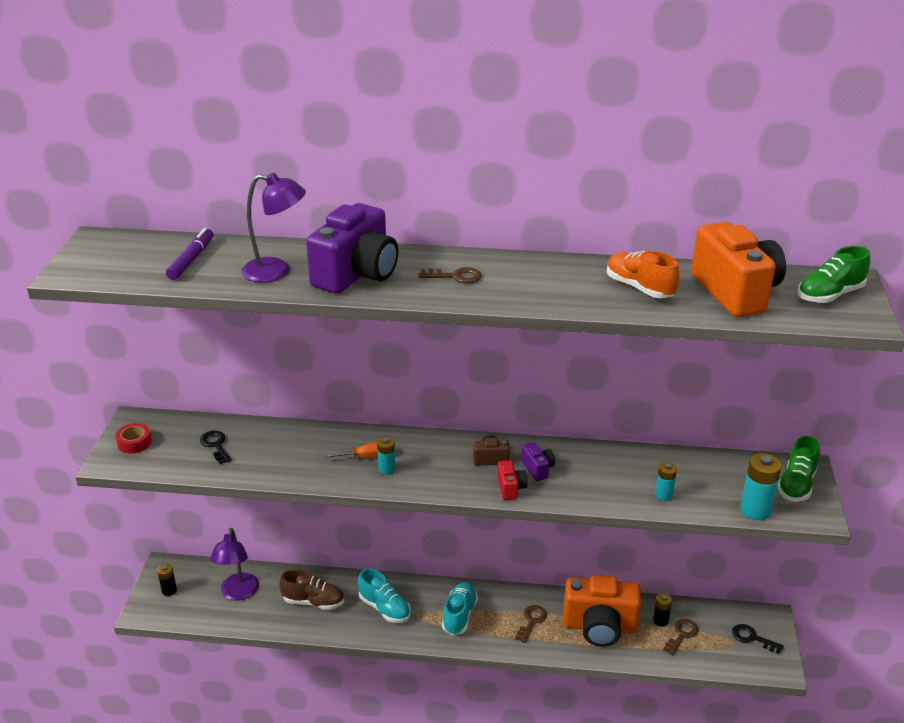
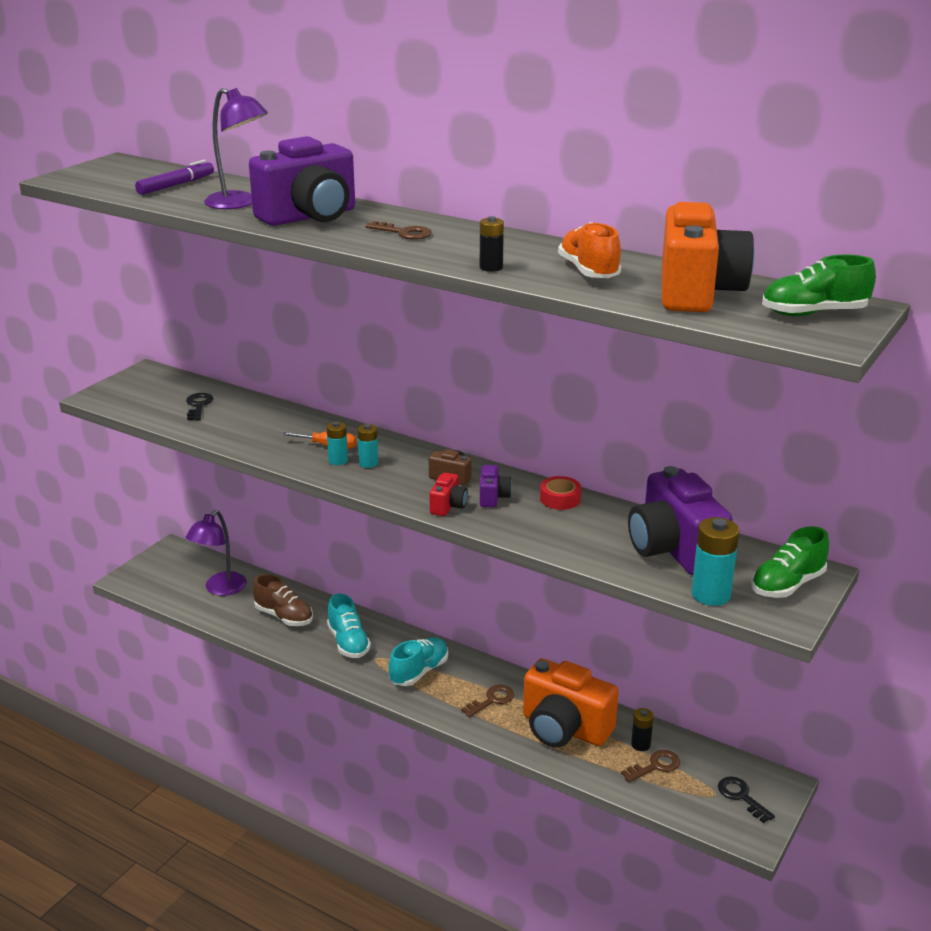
camera: 25 degrees right, 5 degrees down
(134, 442) = (131, 388): red tape -> red tape (560, 499)
(169, 590) = (161, 569): black battery -> black battery (491, 267)
(663, 495) = (613, 553): turquoise battery -> turquoise battery (368, 463)
(702, 478) = (674, 550): none -> purple camera

